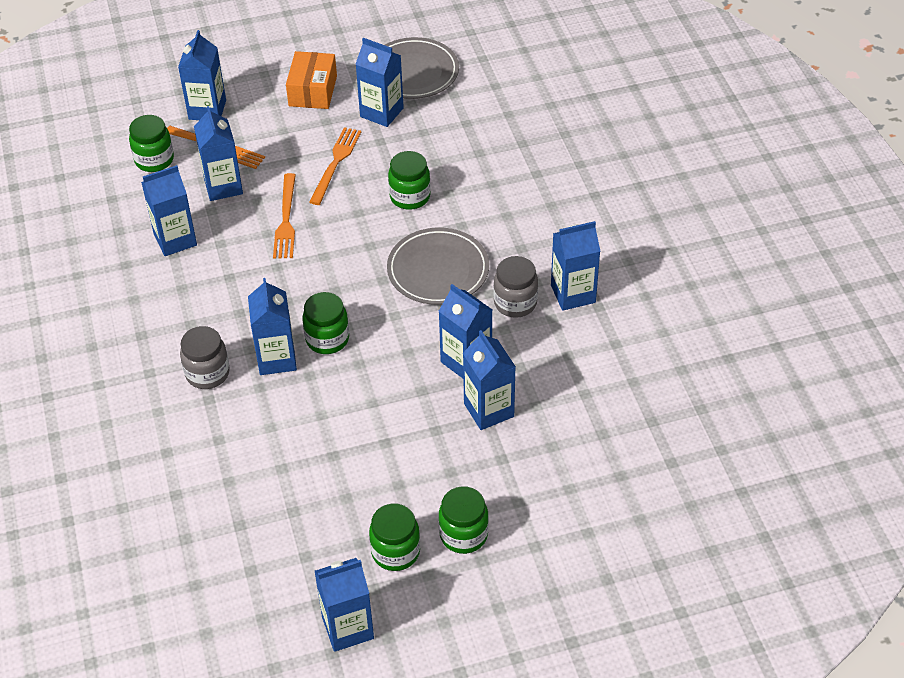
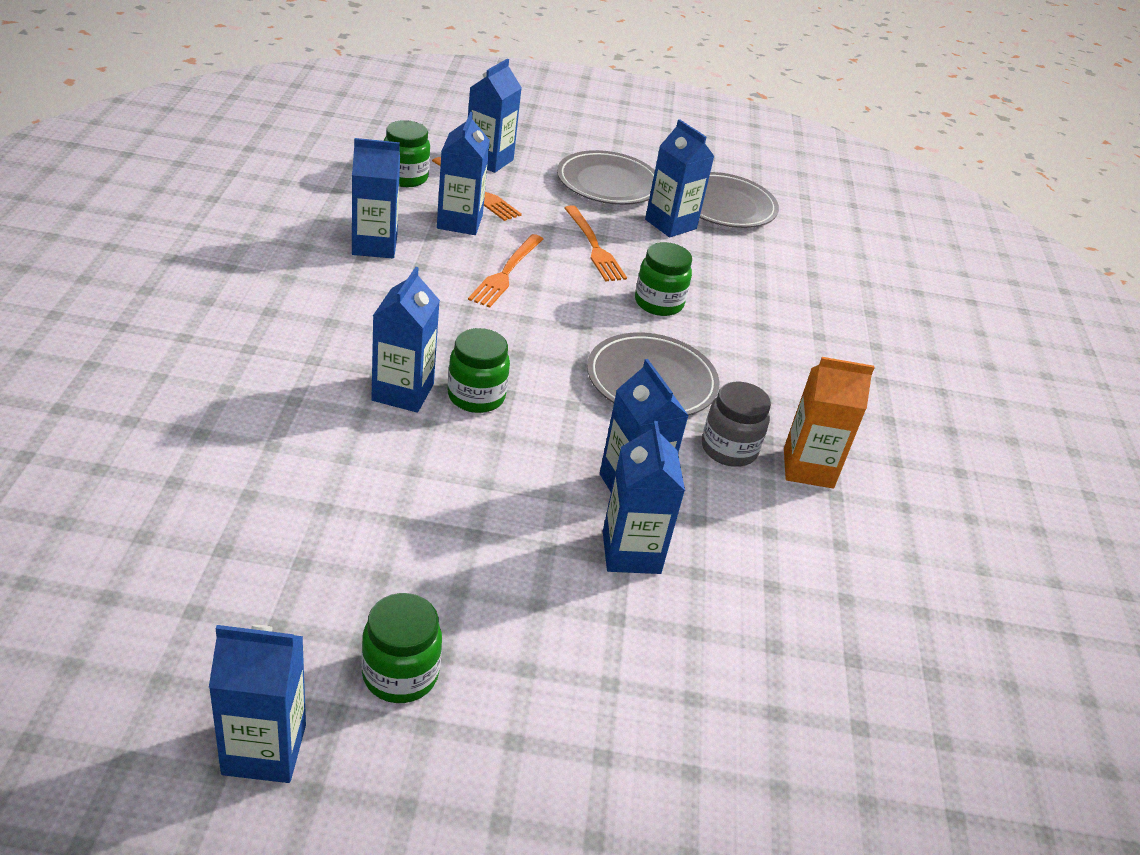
camera: 15 degrees right, 10 degrees down
(207, 373) = (312, 375): grey jar -> none
(313, 91) = (608, 183): orange box -> grey plate
(336, 163) = (594, 246): orange fork -> orange fork turned 120 degrees clockwise
(463, 535) = (508, 694): green jar -> none
(573, 294) = (808, 468): blue carton -> orange carton

